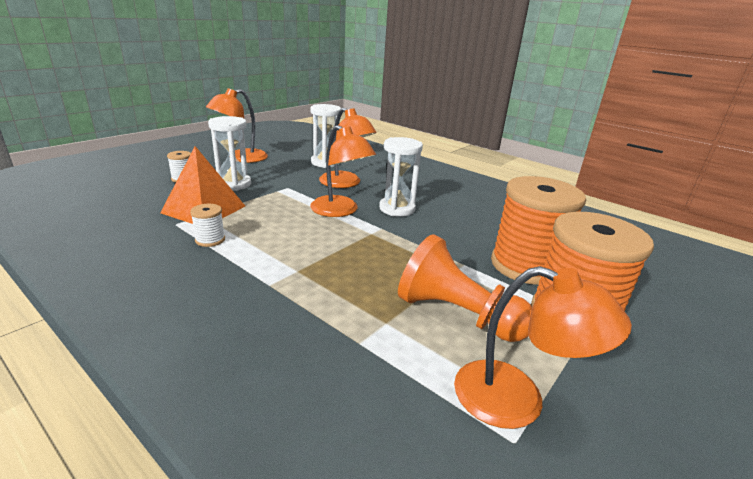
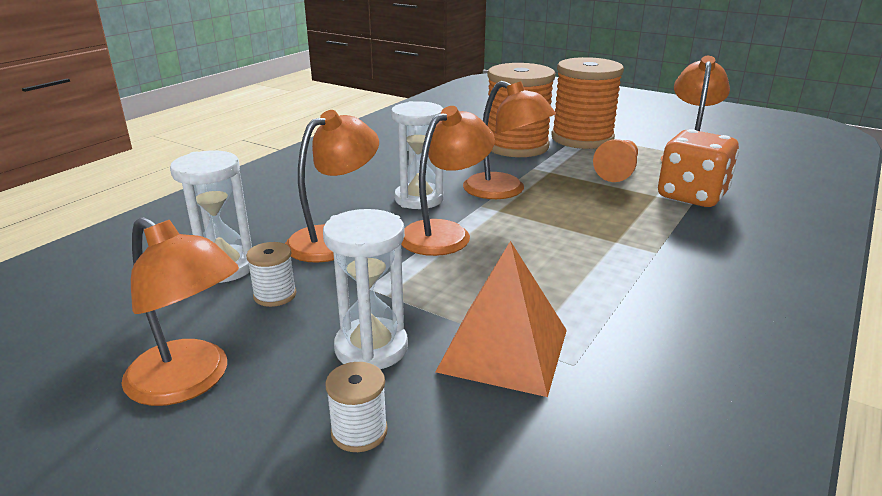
camera: 95 degrees left, 0 degrees up
(210, 240) = (598, 314): white spool -> white spool (275, 295)
(379, 350) = (691, 196): none -> orange dice
(408, 241) = (504, 191): none -> orange lamp
(457, 314) = (618, 172): orange pawn -> orange pawn, size x0.67

